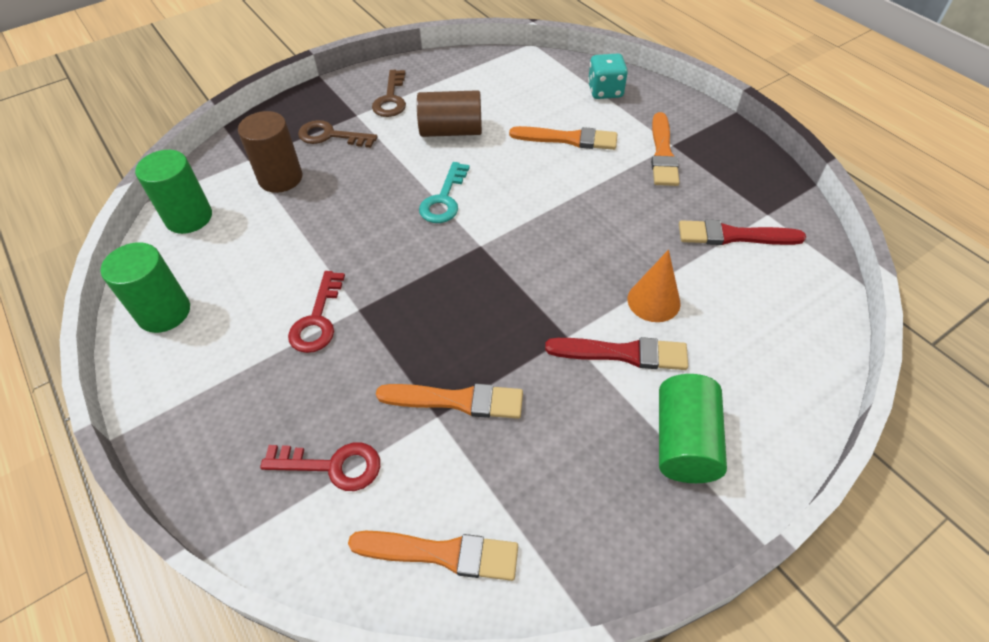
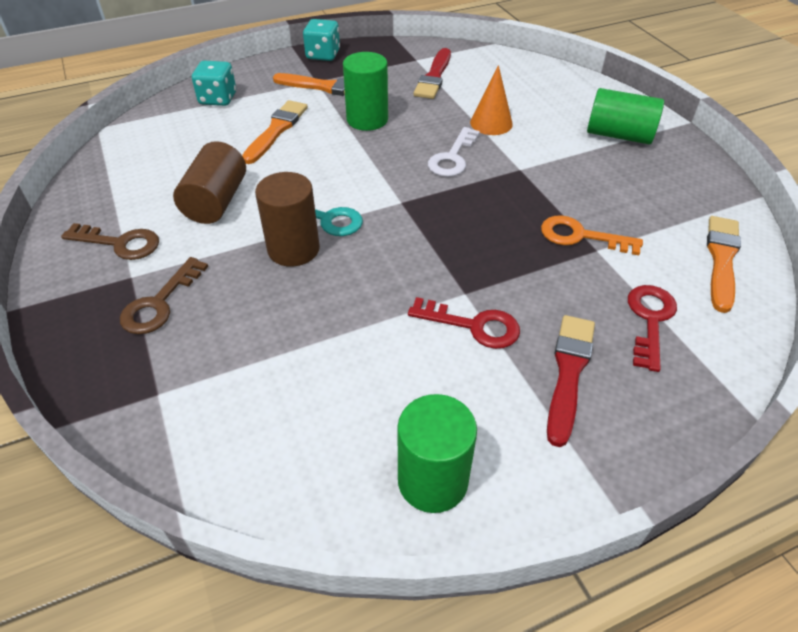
camera: 80 degrees left, 5 degrees down
(189, 217) = (253, 463): green cylinder -> green cylinder (367, 119)
(280, 178) = (219, 356): brown cylinder -> brown cylinder (293, 249)
(457, 400) = (581, 236): orange brush -> orange key
(569, 274) = (452, 157): none -> white key
(623, 353) = (540, 146): red brush -> red brush (568, 372)
(730, 138) = (323, 55): none -> turquoise dice

